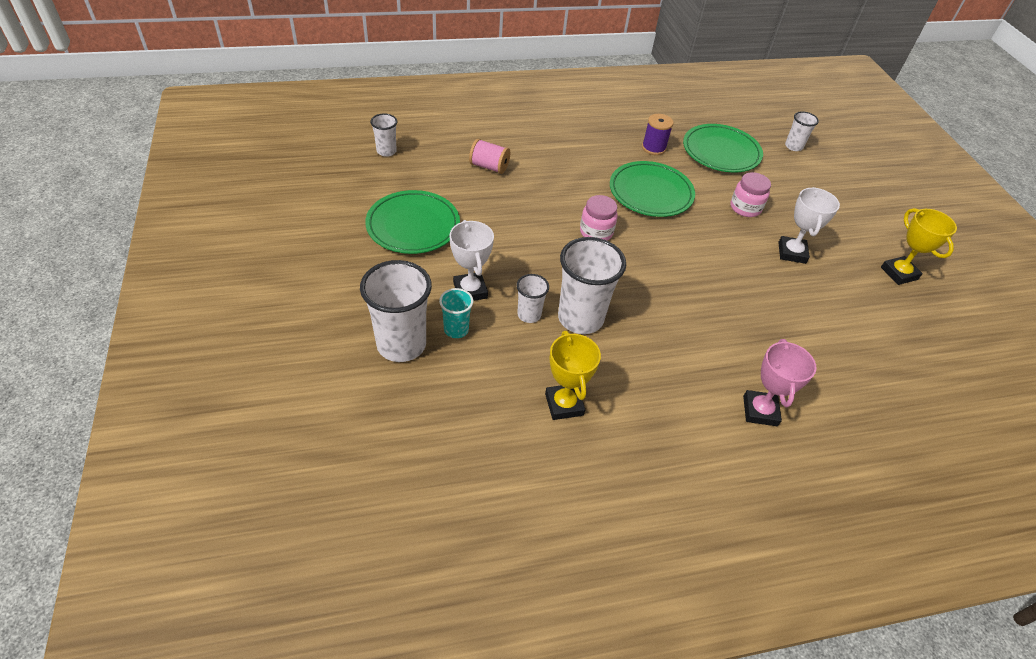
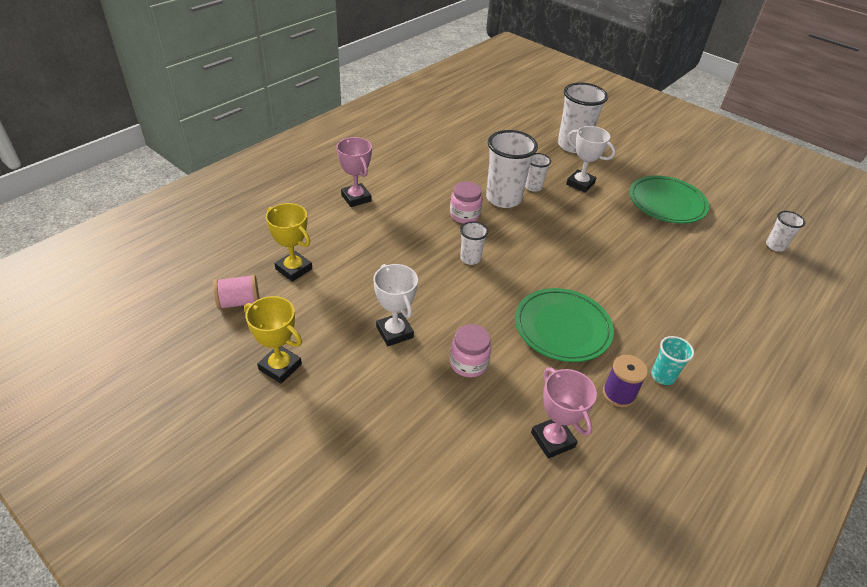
camera: 145 degrees right, 5 degrees down
(456, 330) = (558, 162): turquoise cup -> turquoise cup (662, 376)
(489, 167) = (700, 275): pink spool -> pink spool (239, 302)
(564, 404) = (466, 156): yellow trophy -> yellow trophy (294, 269)
(596, 232) = (560, 262): pink jar -> pink jar (464, 215)
(721, 152) = (552, 440): green plate -> pink trophy
(793, 146) = (481, 523): white cup -> white cup (470, 258)

